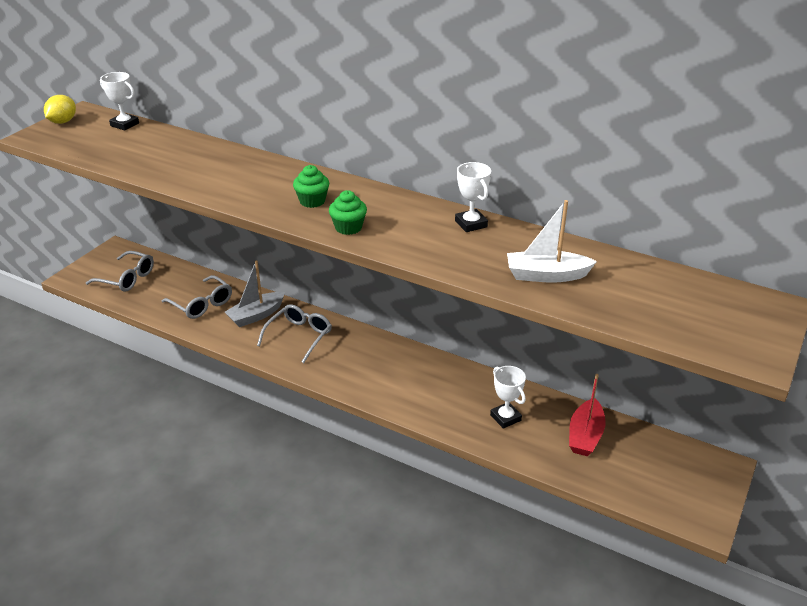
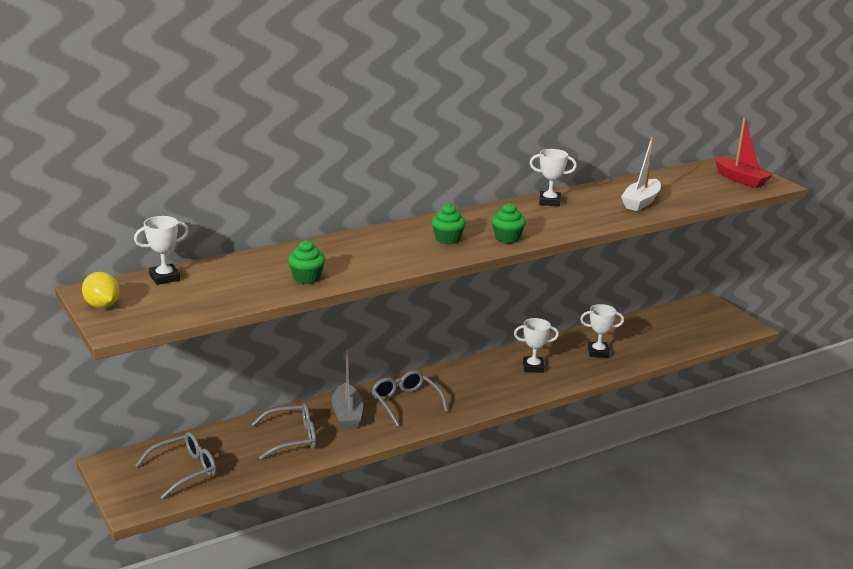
camera: 60 degrees left, 10 degrees down
(170, 170) = (306, 278): none -> green cupcake
(430, 385) = (533, 367): none -> white trophy
(585, 435) = (642, 332): red boat -> red boat (740, 180)

